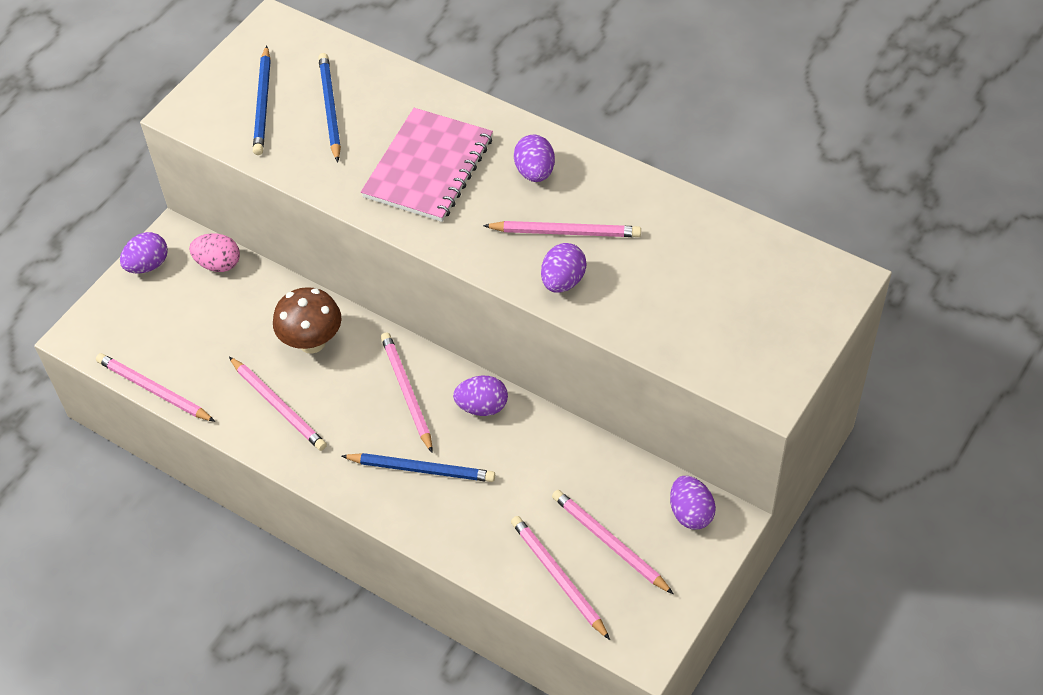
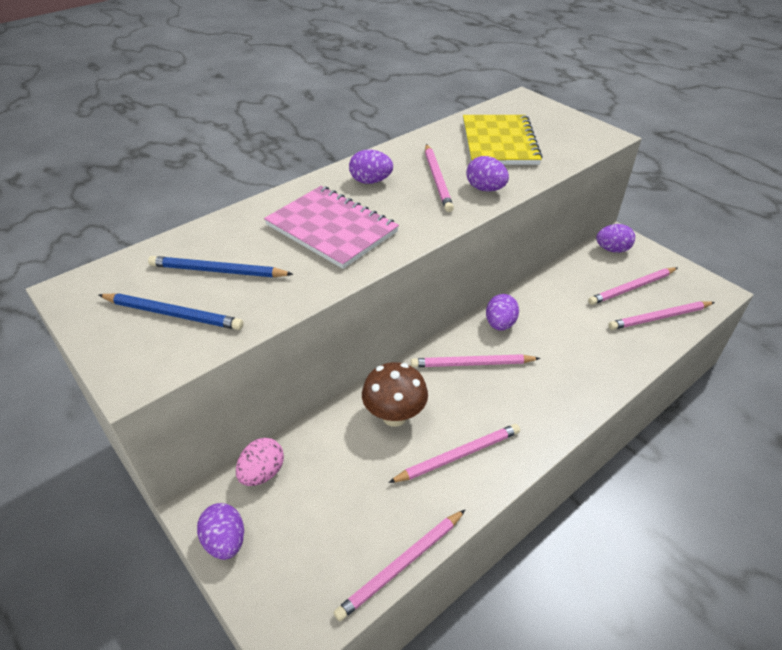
camera: 75 degrees left, 10 degrees down
(421, 469) = (551, 370): blue pencil -> none
(565, 232) = (437, 179): pink pencil -> pink pencil turned 150 degrees clockwise
(688, 274) = (499, 142): none -> yellow notebook

